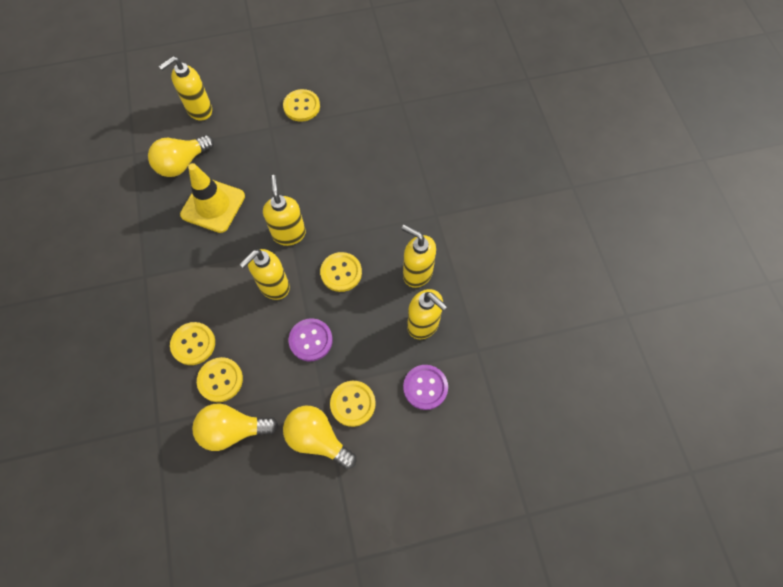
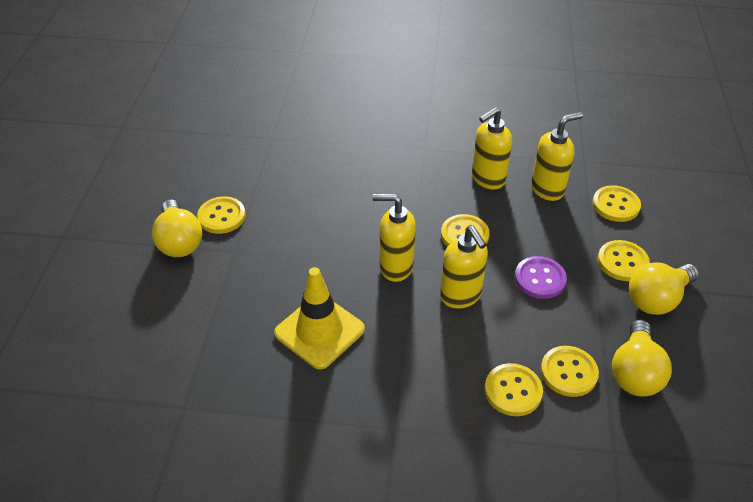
camera: 70 degrees left, 20 degrees down
(182, 163) = (235, 352): yellow light bulb -> yellow light bulb (179, 241)
(199, 110) = (158, 316): yellow soap dispenser -> none
(425, 387) = (615, 205): purple button -> yellow button

